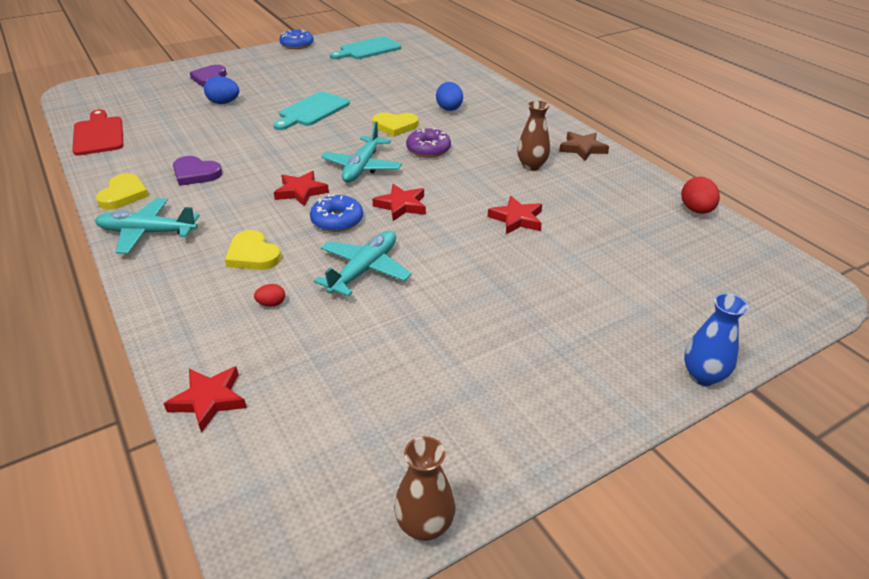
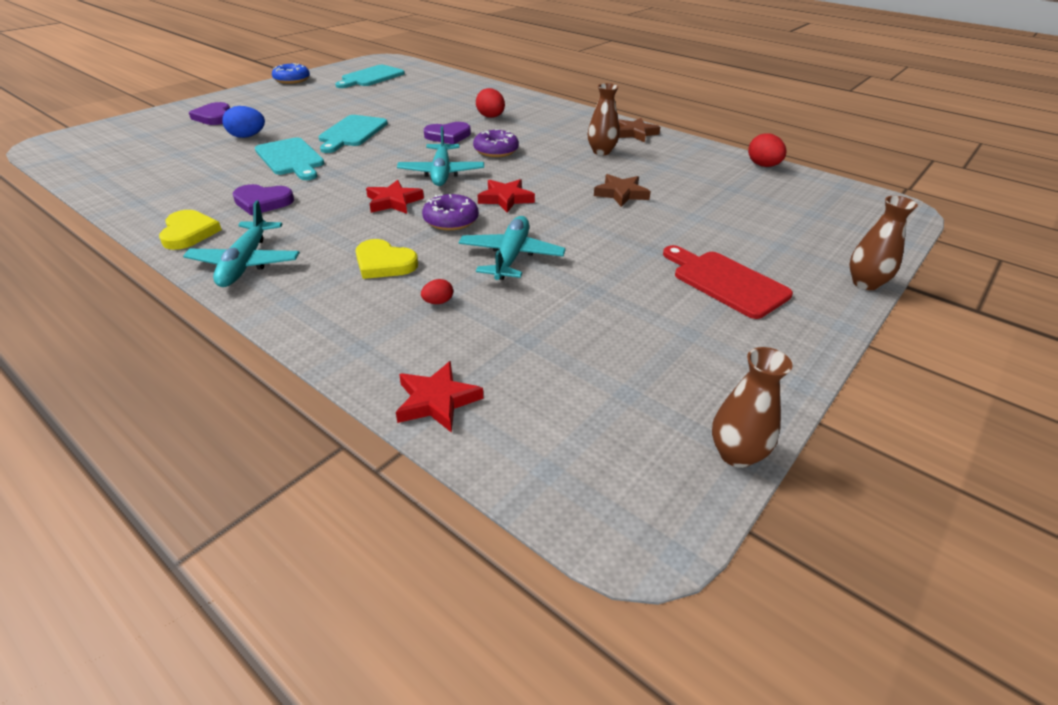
camera: 20 degrees left, 0 degrees up
(98, 134) = (113, 182): red cutting board -> red cutting board (725, 282)
(147, 233) = (245, 263): turquoise plane -> turquoise plane turned 75 degrees counterclockwise
(244, 131) = (291, 158): none -> turquoise cutting board
(337, 220) = (451, 220): blue donut -> purple donut
(395, 126) = (448, 136): yellow heart -> purple heart
(449, 109) = (491, 117): blue egg -> red egg
(517, 219) = (621, 194): red star -> brown star
(703, 376) = (865, 283): blue vase -> brown vase

